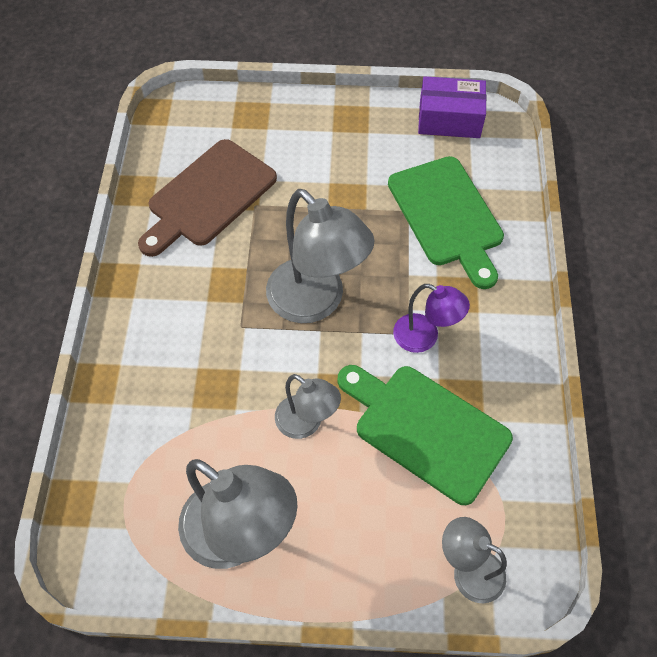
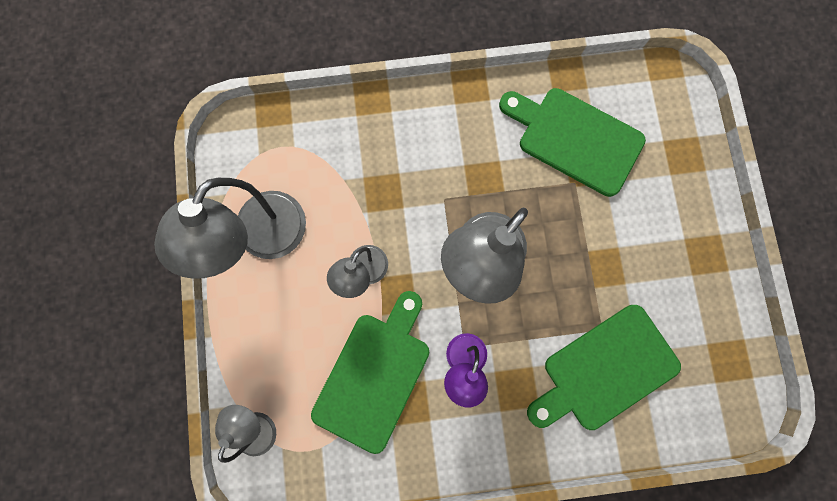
camera: 80 degrees right, 20 degrees up
(208, 196) = (575, 139): brown cutting board -> green cutting board
(449, 119) = (733, 358): purple box -> none

